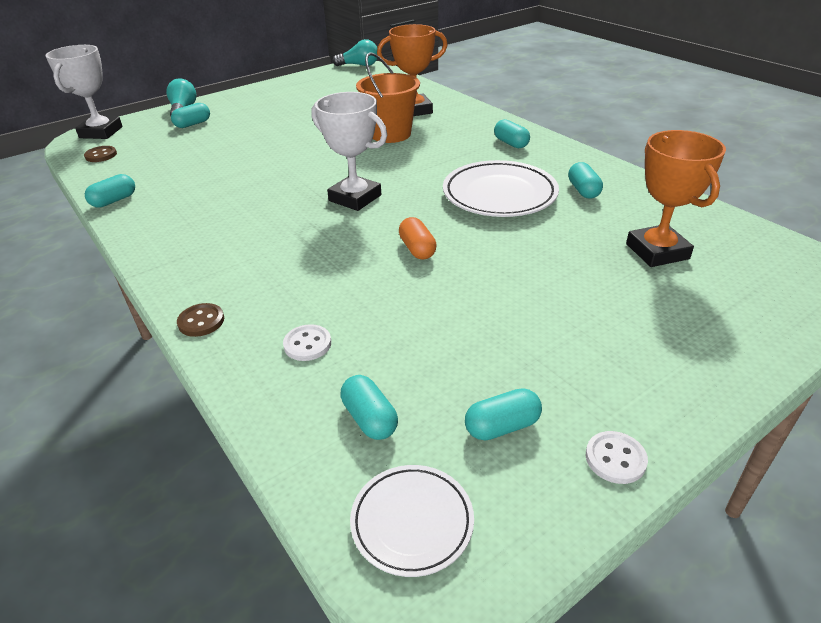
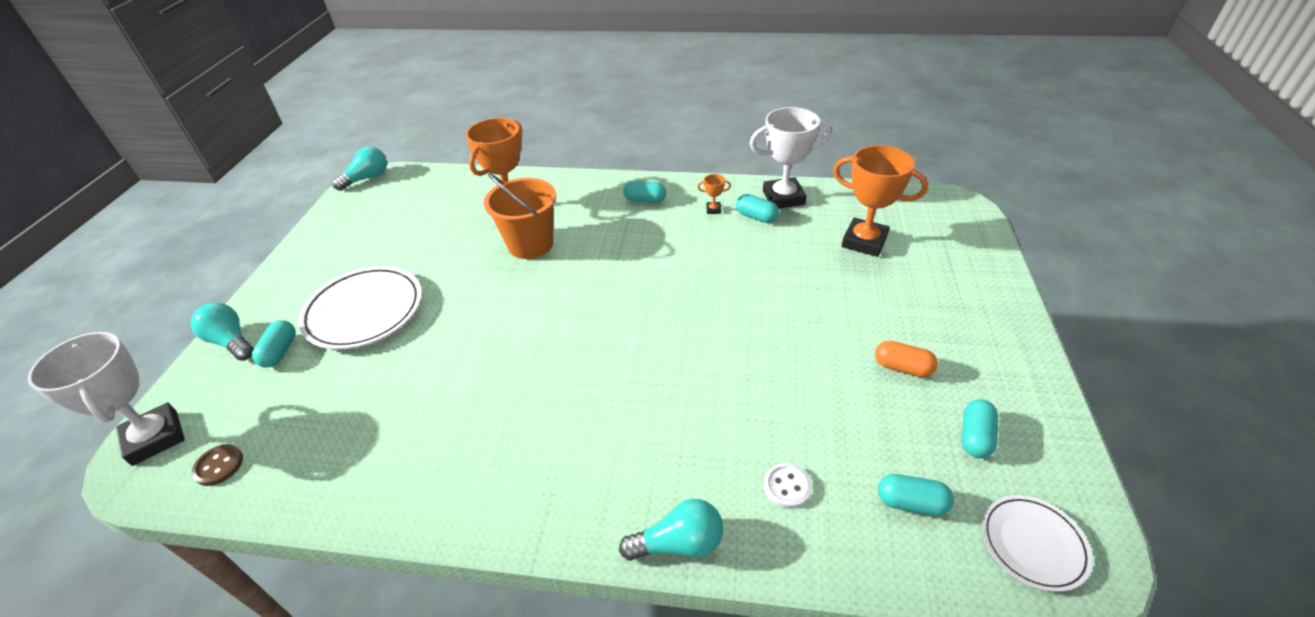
camera: 45 degrees left, 5 degrees up
(114, 201) = (353, 504): turquoise capsule -> none
(201, 321) = (678, 543): brown button -> turquoise light bulb
(355, 198) = (606, 329): white trophy -> white trophy (783, 198)
(417, 249) = (729, 344): orange capsule -> orange capsule (902, 367)
(499, 195) = (709, 255): white plate -> white plate (364, 311)
(554, 171) = (713, 210): none -> orange trophy
(615, 459) = (1042, 406): white button -> none

